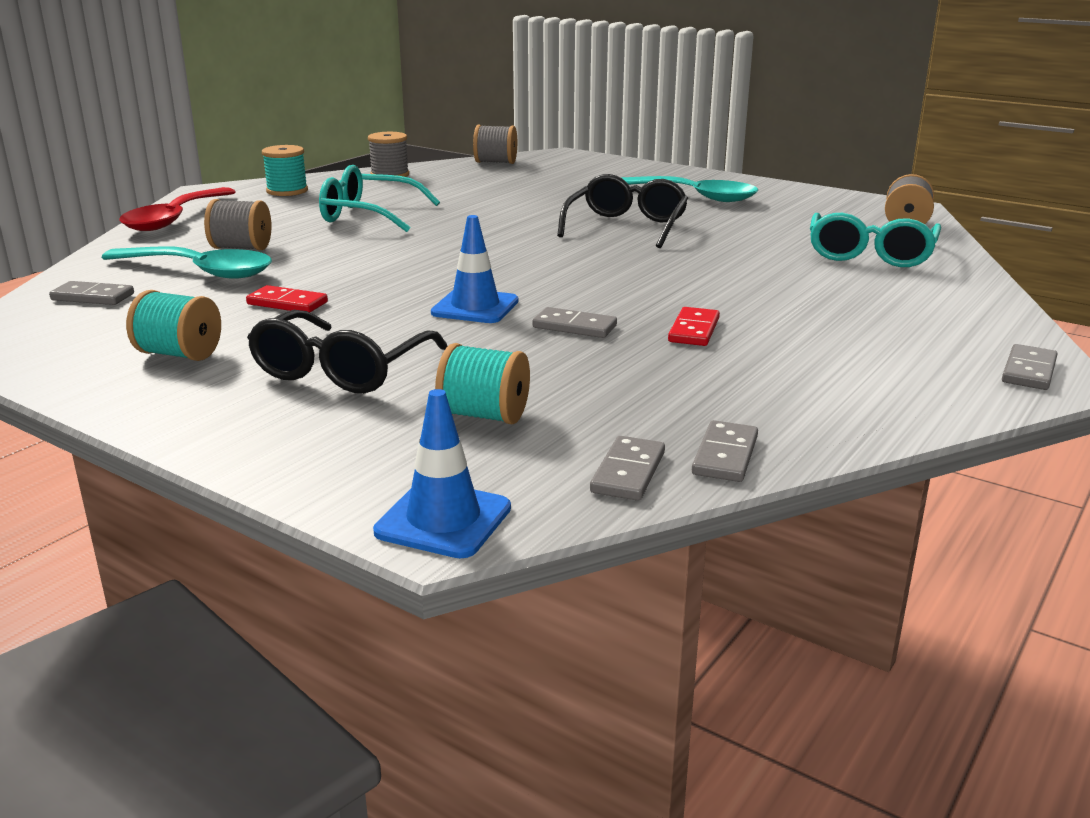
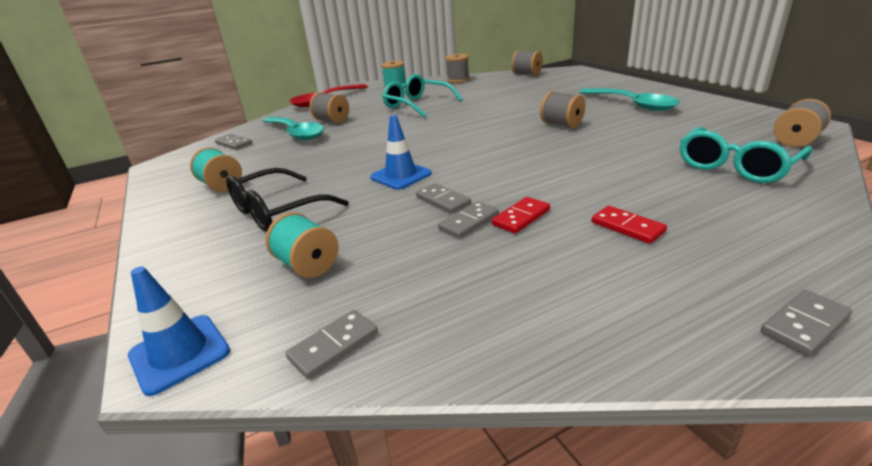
camera: 30 degrees right, 5 degrees up
(287, 303) = (309, 159): red domino -> red domino (627, 227)
(626, 226) = (561, 124): black glasses -> grey spool
(725, 455) = (419, 350): grey domino -> grey domino (469, 222)

